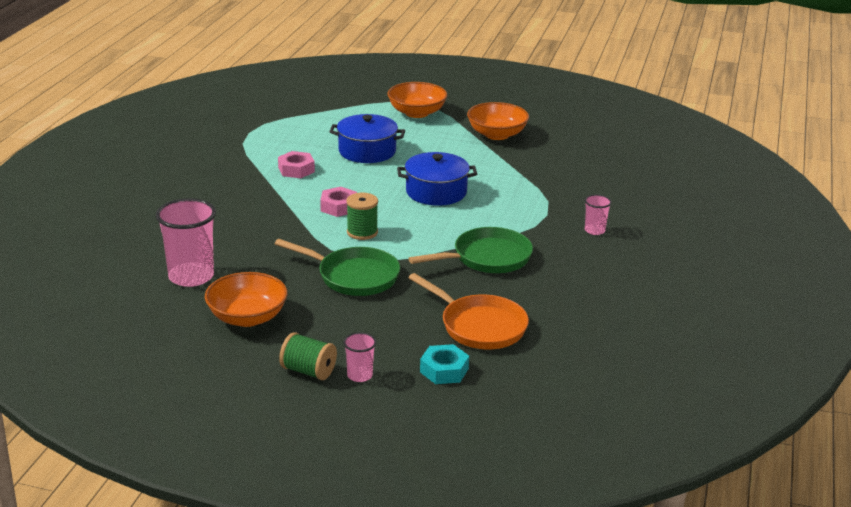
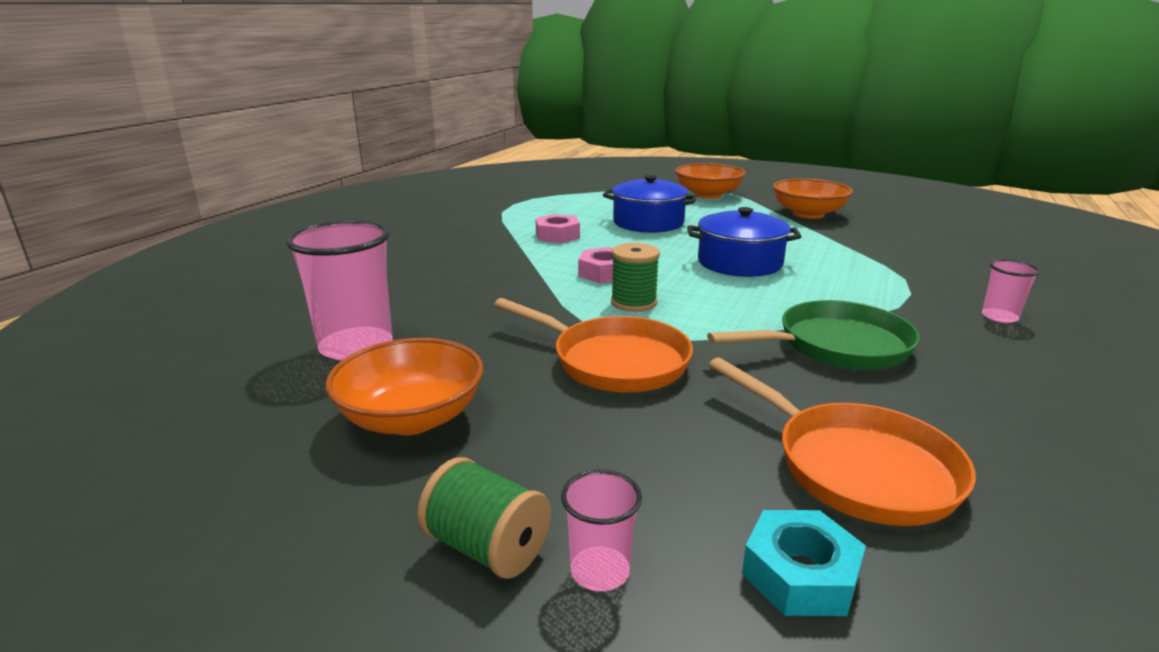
camera: 10 degrees right, 5 degrees down
(353, 276) = (613, 361): green pan -> orange pan

